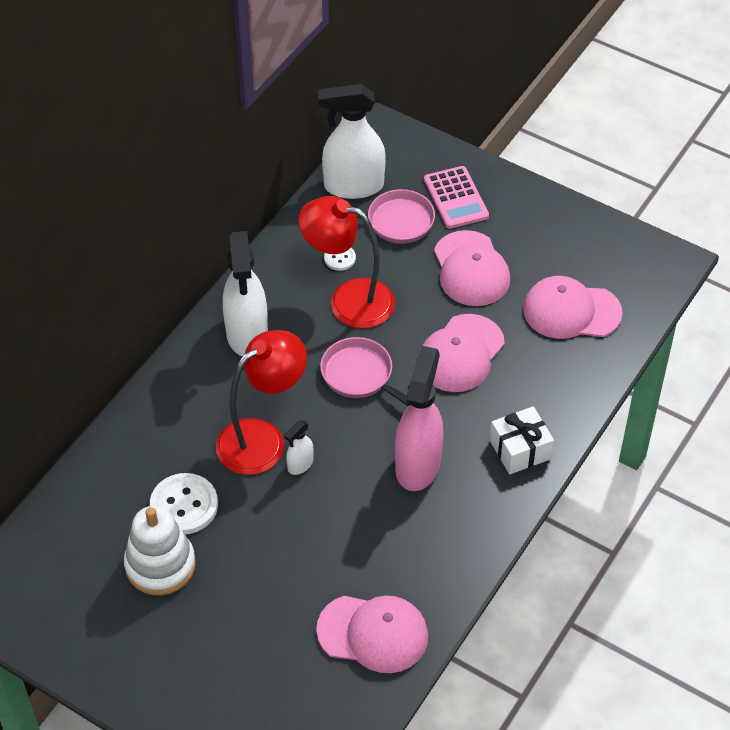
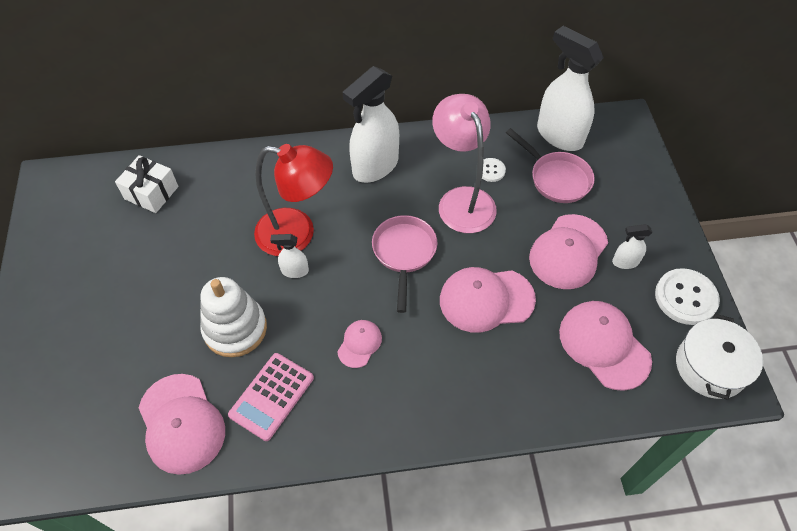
camera: 50 degrees right, 5 degrees up
(160, 565) = (145, 251): white stacking toy -> white stacking toy (235, 329)
(184, 505) = (204, 230): white button -> white button (685, 298)
(348, 300) = (462, 200): red lamp -> pink lamp
(418, 465) = (359, 344): pink spray bottle -> pink cap
(456, 198) = (619, 198): pink calculator -> pink calculator (272, 396)
(516, 242) = (625, 262): none -> white spray bottle
(520, 449) = (437, 404): white gift -> white gift (151, 193)
(647, 264) = (710, 366): none -> white pot

